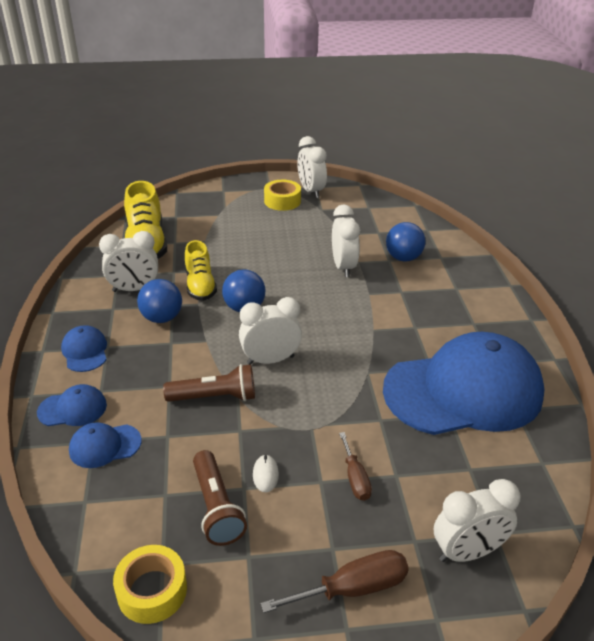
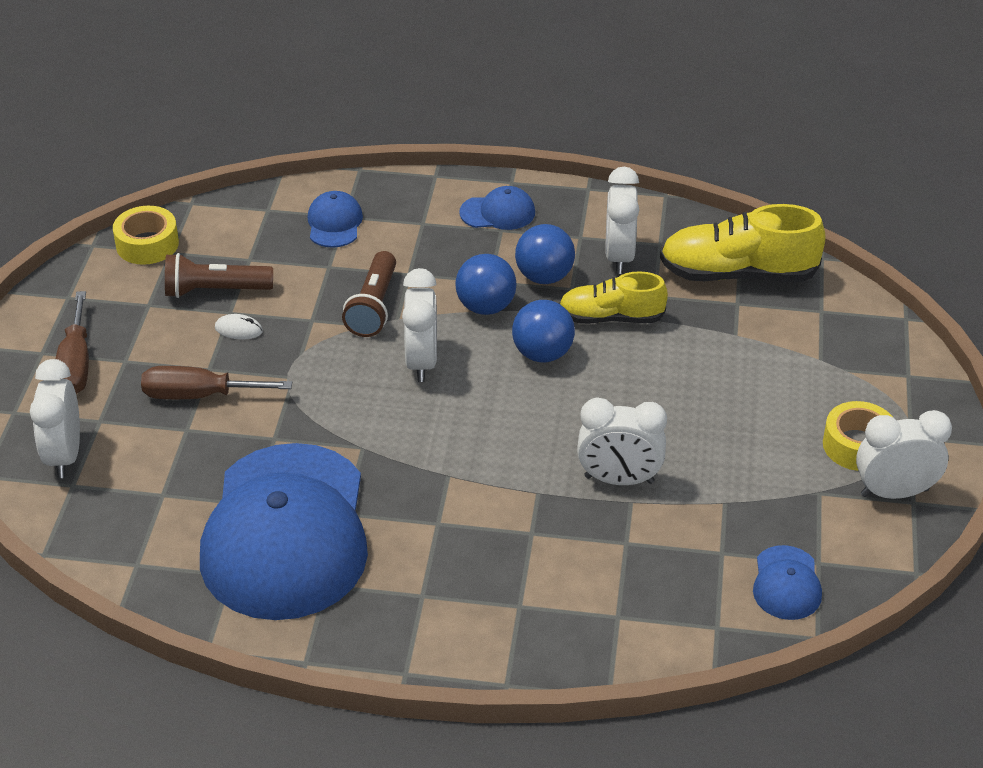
camera: 105 degrees right, 5 degrees up
(73, 409) = (400, 203): blue cap -> blue cap (786, 583)
(355, 478) = (199, 395): brown screwdriver -> brown screwdriver, size x1.53
(403, 258) = (628, 563): blue ball -> blue ball (485, 307)

